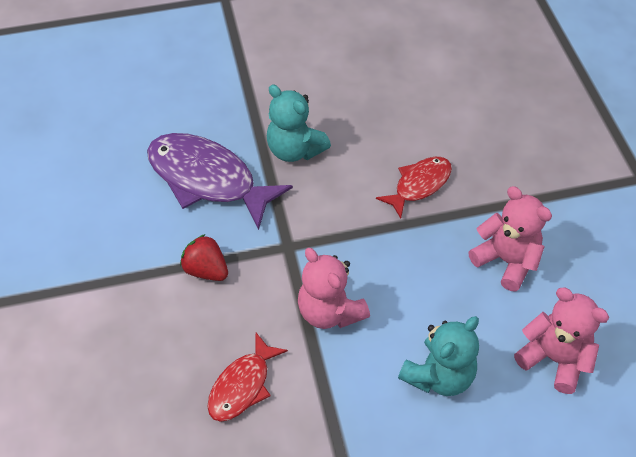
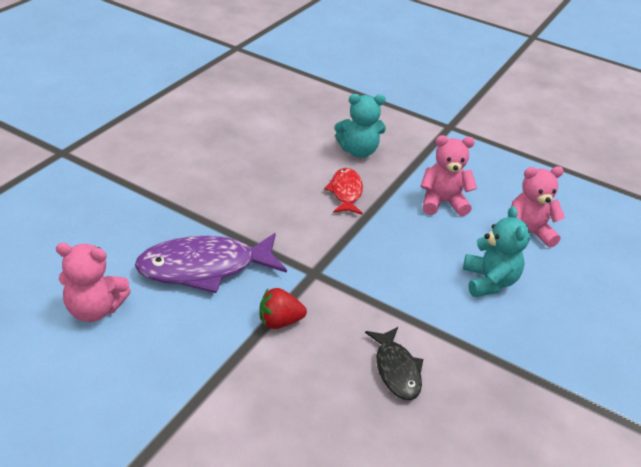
camera: 50 degrees left, 15 degrees down
(242, 385) = (396, 370): red fish -> black fish
(295, 150) = (242, 216): turquoise teddy bear -> turquoise teddy bear (358, 151)
(330, 311) = (389, 291): pink teddy bear -> pink teddy bear (95, 309)

